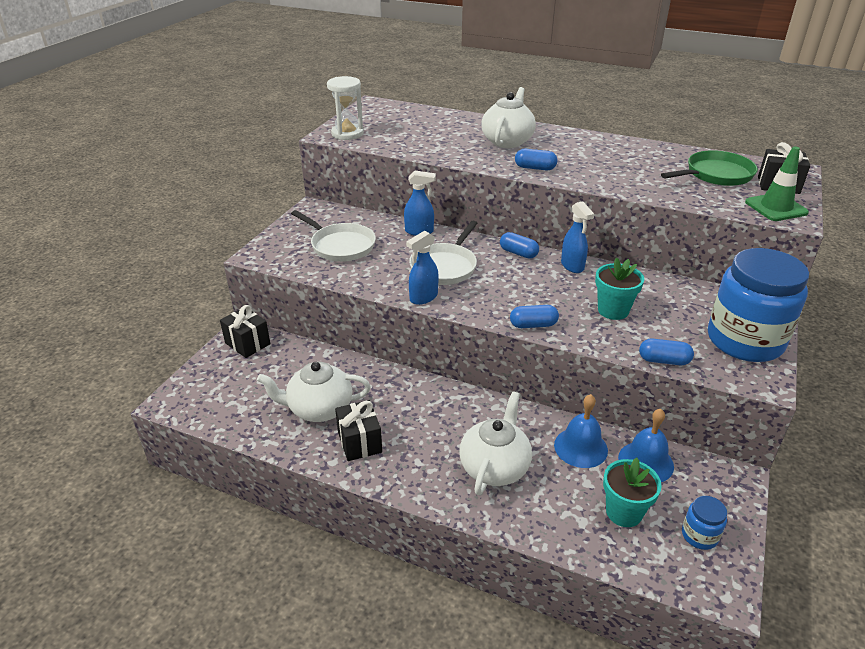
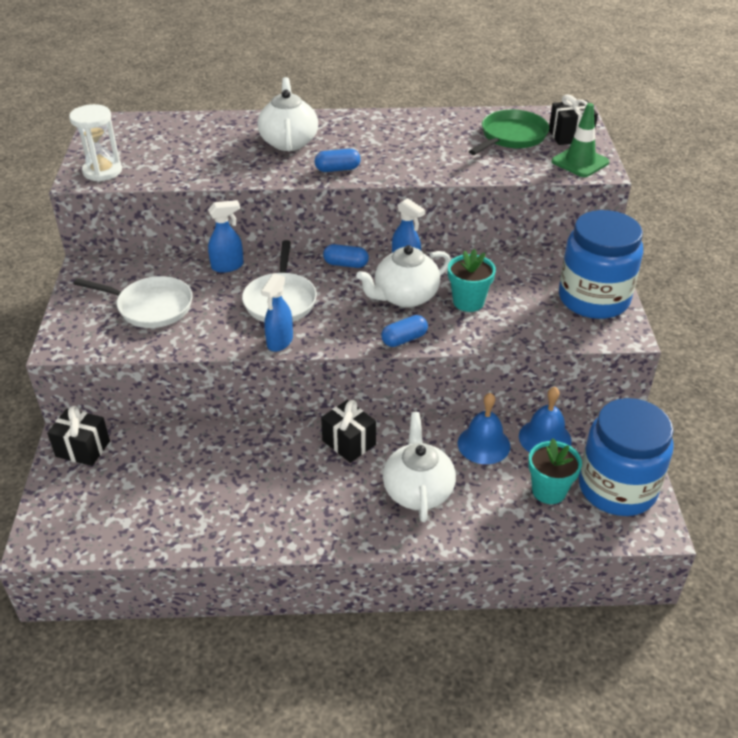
camera: 25 degrees left, 5 degrees up
(319, 409) = (211, 494): white teapot -> white teapot (405, 297)
(360, 442) = (275, 513): black gift -> black gift (349, 442)
(664, 360) = (537, 339): blue capsule -> none
(699, 535) = (617, 488): blue jar -> blue jar, size x2.37

